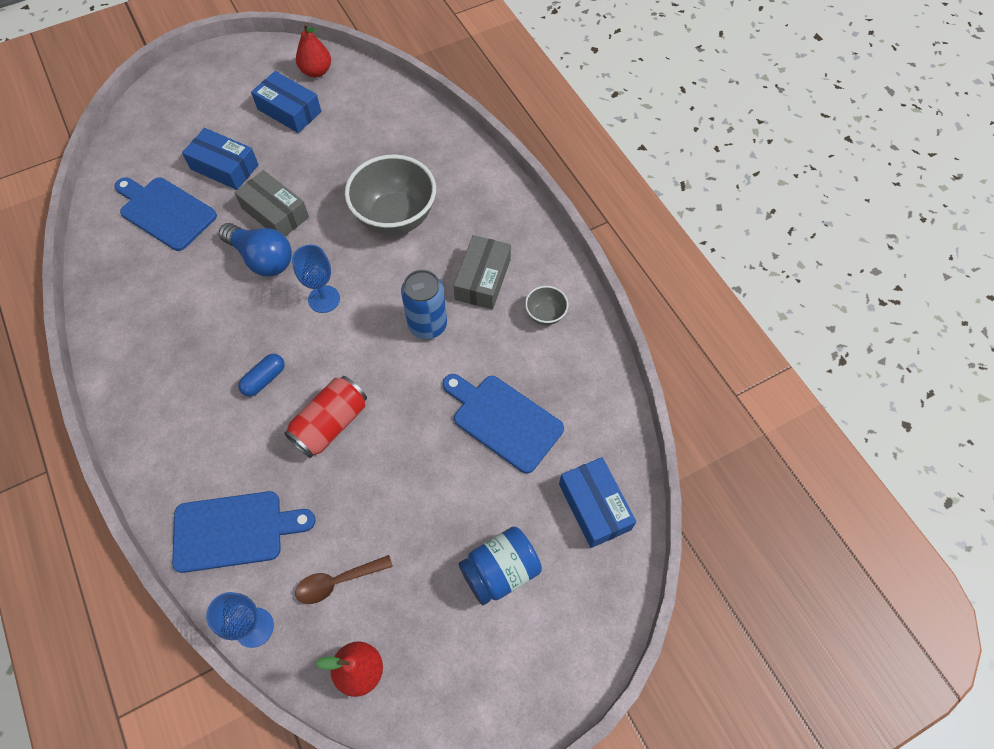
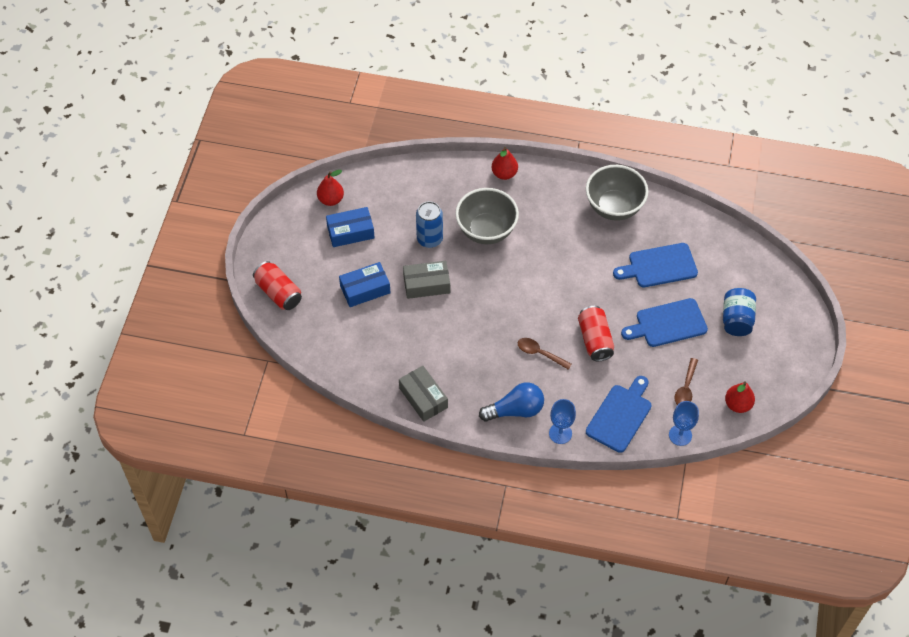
camera: 50 degrees left, 5 degrees down
(163, 105) = (278, 293): none -> red can
(165, 212) = (372, 337): blue cutting board -> blue cutting board (668, 324)
(262, 258) = (455, 309): blue light bulb -> blue light bulb (515, 410)
(264, 379) = (540, 353): blue capsule -> brown spoon
(324, 299) = (512, 297): blue goblet -> blue goblet (560, 433)
(427, 325) = (573, 261): blue can -> blue can (429, 239)
(482, 279) = (566, 219): grey box -> grey box (423, 398)
(489, 183) = (504, 174): none -> red pear
(545, 314) = (614, 207): grey bowl -> grey bowl, size x2.19
(594, 506) = (737, 261): blue box -> none

